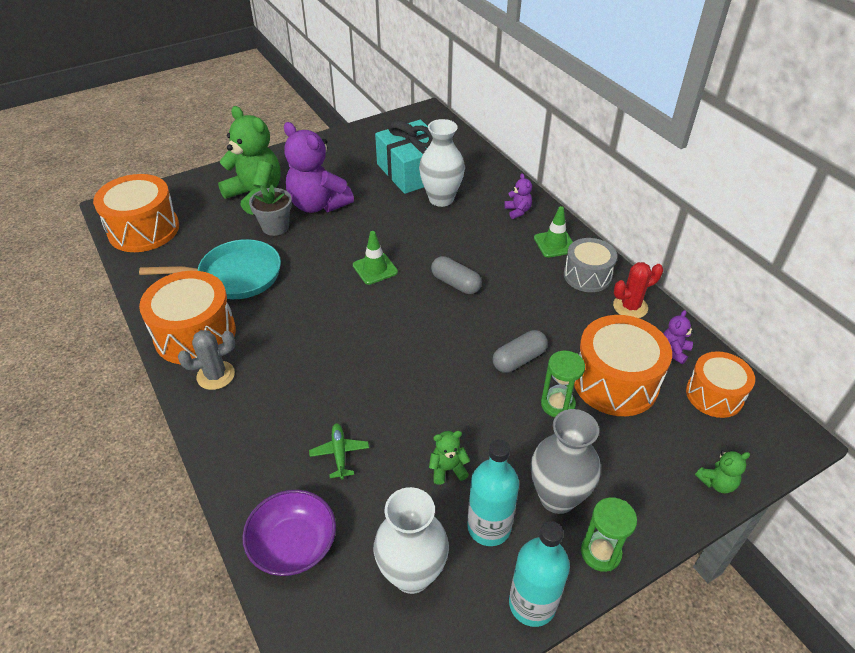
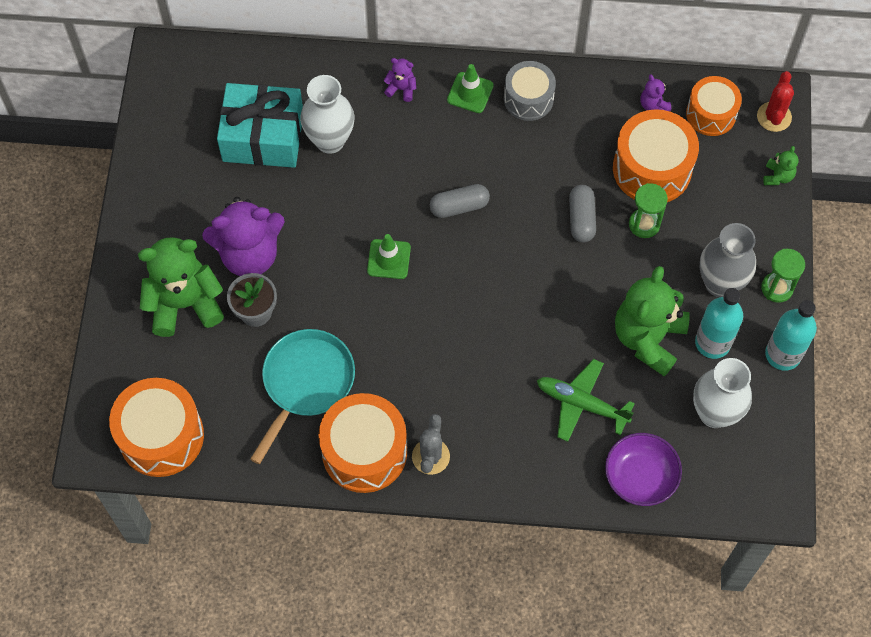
camera: 55 degrees left, 20 degrees up
(339, 453) = (582, 404): green plane -> green plane, size x1.69
(447, 469) = (648, 338): green teddy bear -> green teddy bear, size x2.31
(630, 307) = (587, 96): red cactus -> red cactus (774, 117)

